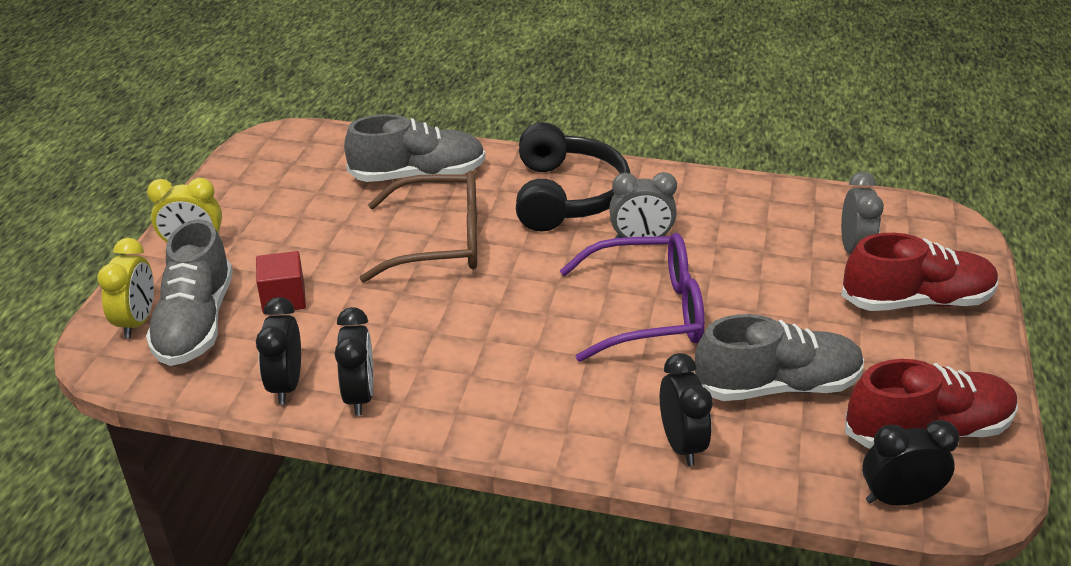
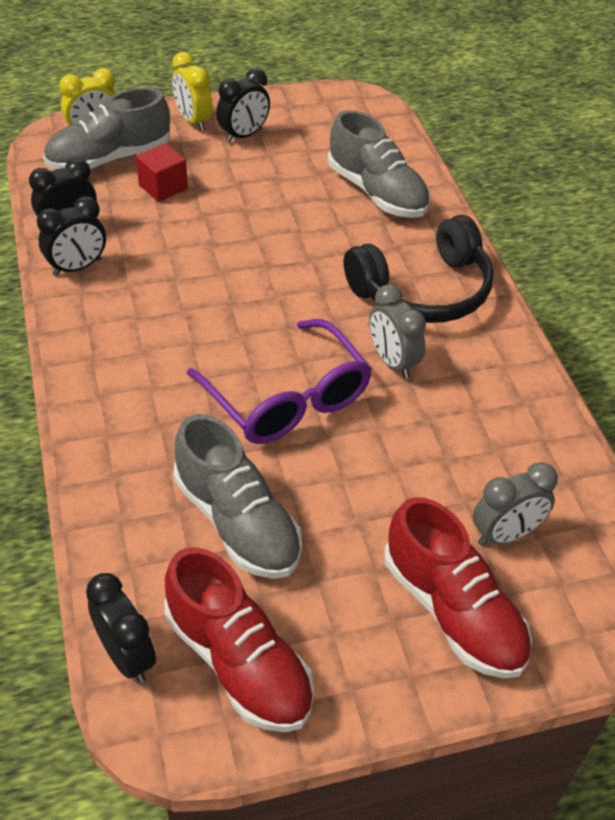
camera: 60 degrees right, 10 degrees up
(438, 242) = (292, 238): brown glasses -> none
(681, 444) = (120, 474): black clock -> black clock (243, 135)

